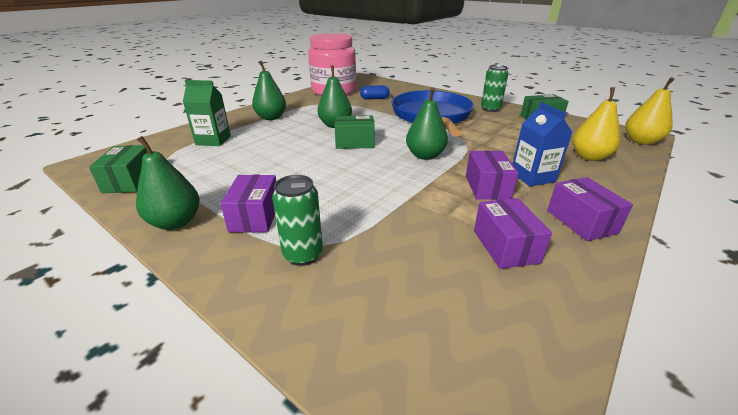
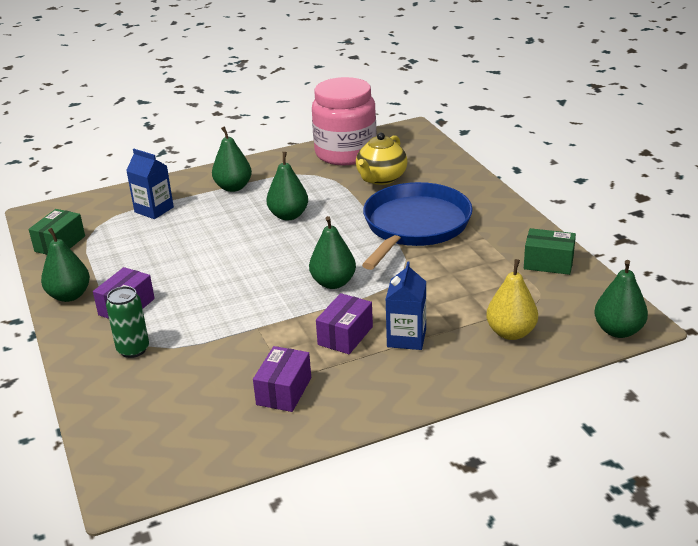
camera: 30 degrees right, 0 degrees up
(213, 140) = (154, 210): green carton -> blue carton
(354, 143) = (282, 247): green box -> none
(374, 98) = (381, 178): blue capsule -> yellow teapot
(490, 109) = (505, 231): green can -> none
(581, 221) = (379, 393): purple box -> none
(641, 141) = (618, 331): yellow pear -> green pear

